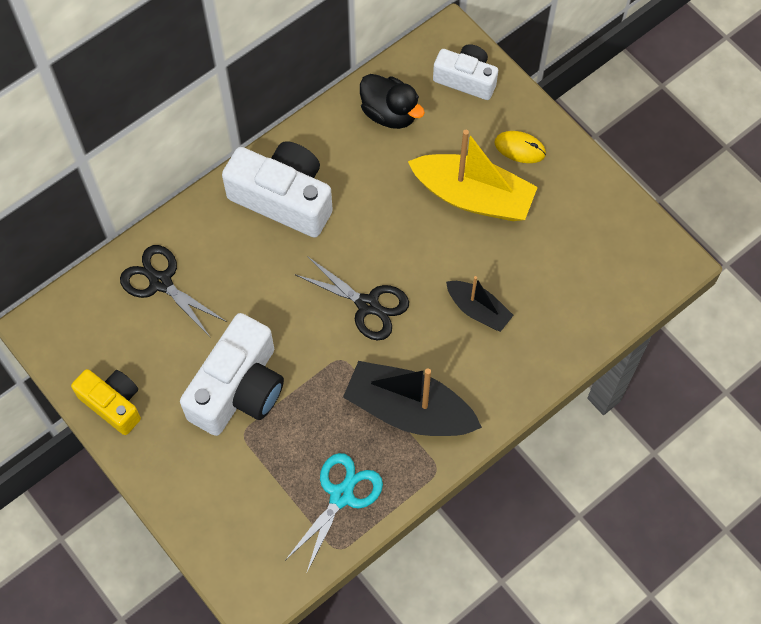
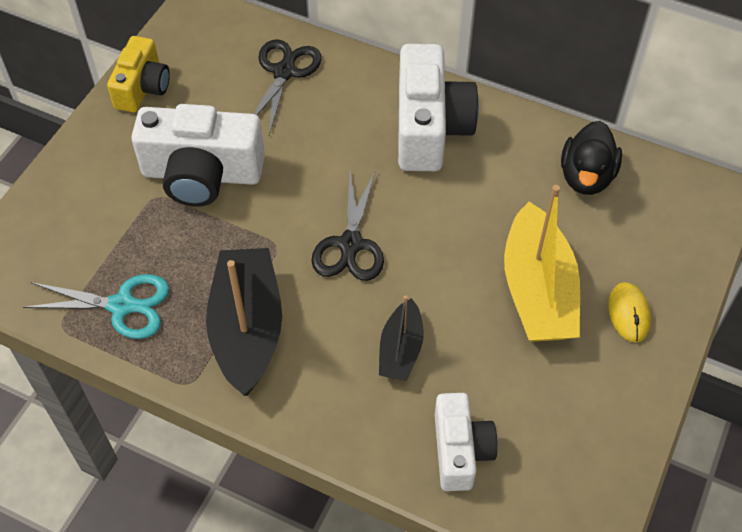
camera: 65 degrees right, 10 degrees down
(466, 79) = (678, 228): white camera -> white camera (460, 450)

